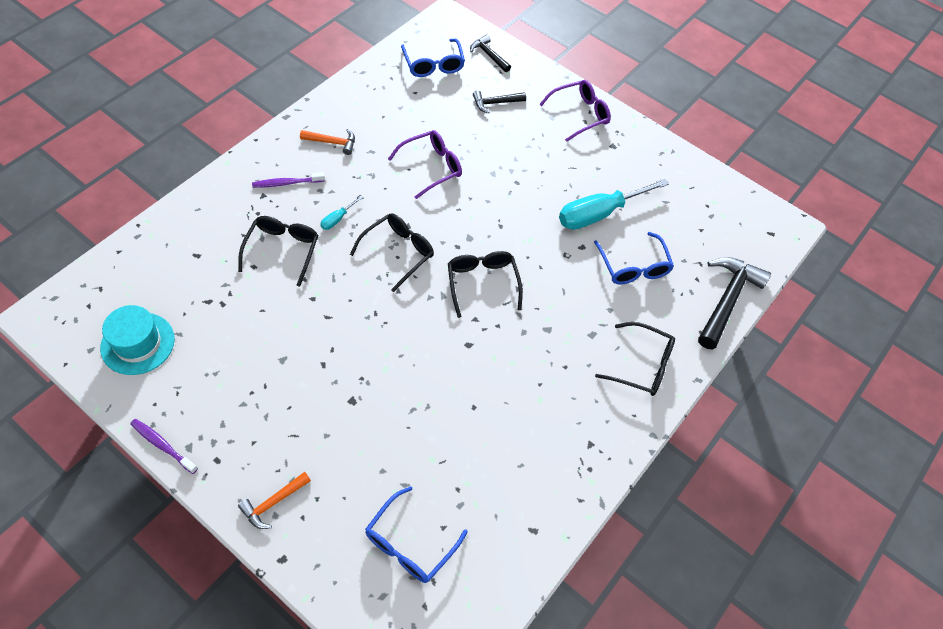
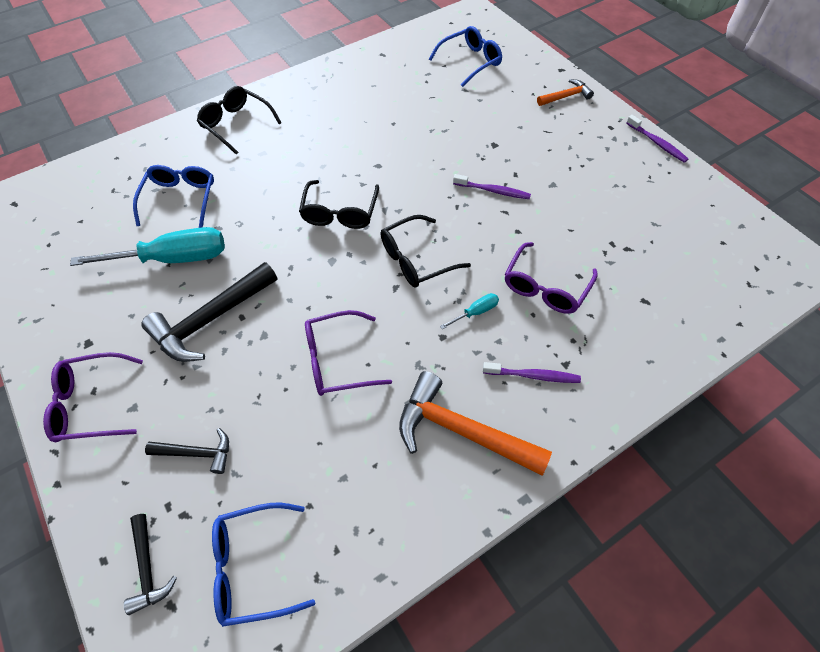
camera: 155 degrees left, 0 degrees up
(138, 343) = (695, 222): turquoise hat -> none
(282, 250) = (545, 287): black glasses -> purple glasses
(332, 142) = (461, 431): orange hammer -> orange hammer, size x1.86
(343, 338) = (493, 191): none -> purple toothbrush
(433, 64) = (253, 566): blue glasses -> blue glasses turned 105 degrees counterclockwise
(727, 299) = (118, 156): black hammer -> black hammer (210, 320)

